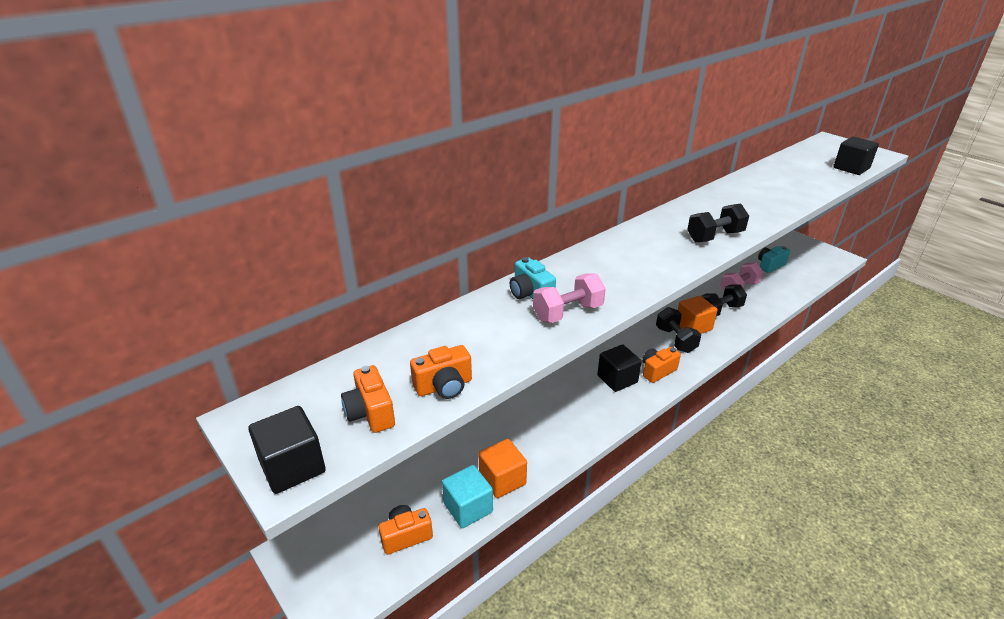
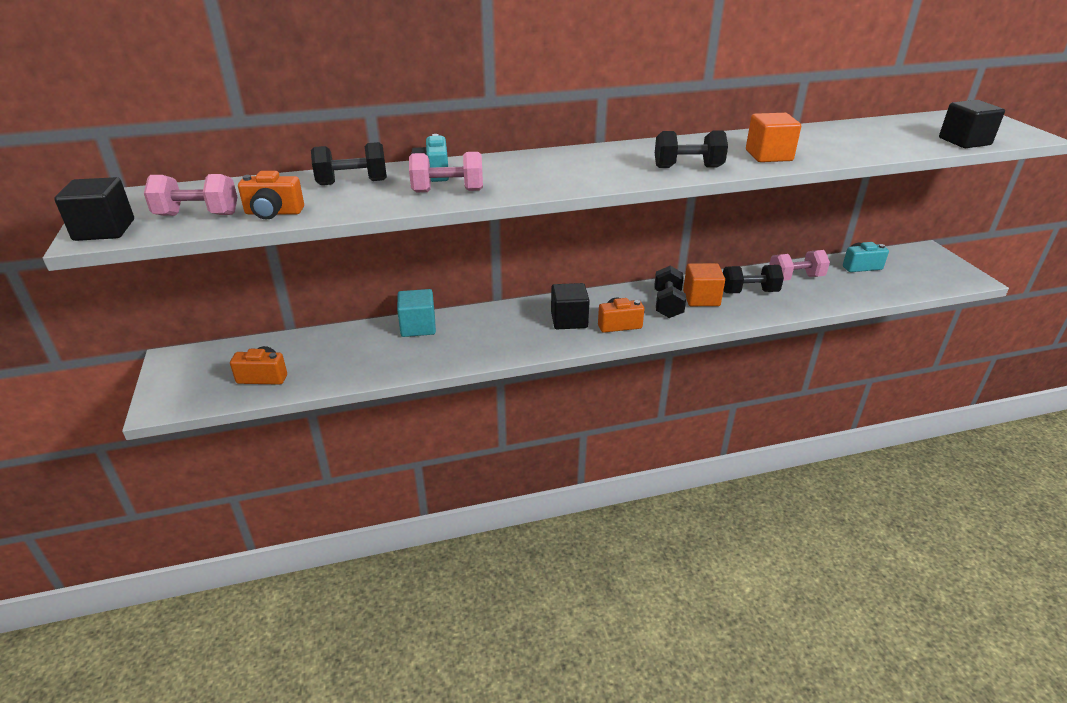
camera: 25 degrees right, 0 degrees up
(370, 413) = (197, 215): orange camera -> pink dumbbell
(468, 508) = (331, 374): turquoise cube -> turquoise cube (418, 327)
(472, 325) = (352, 182): none -> black dumbbell
(502, 480) = (380, 363): orange cube -> orange cube (768, 155)

